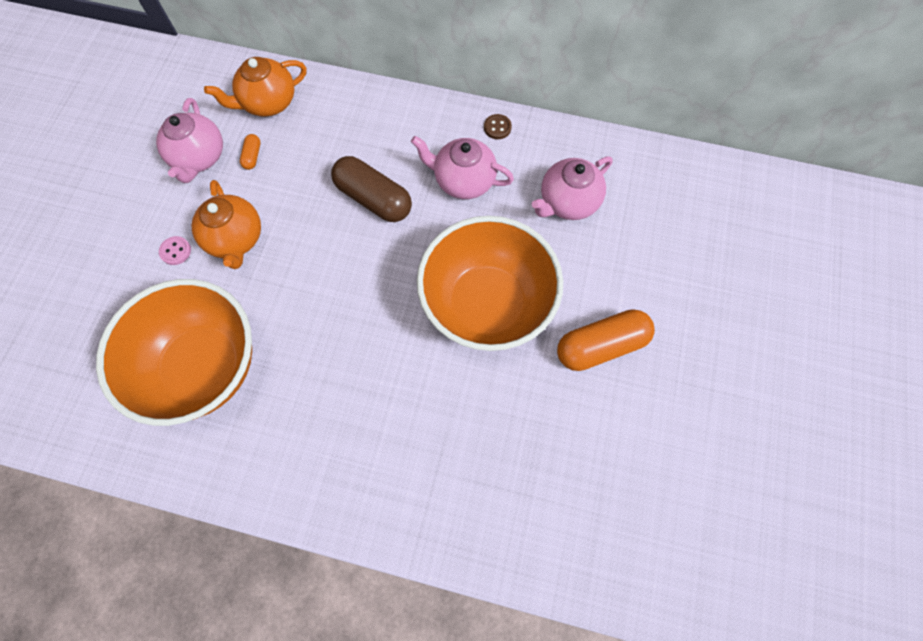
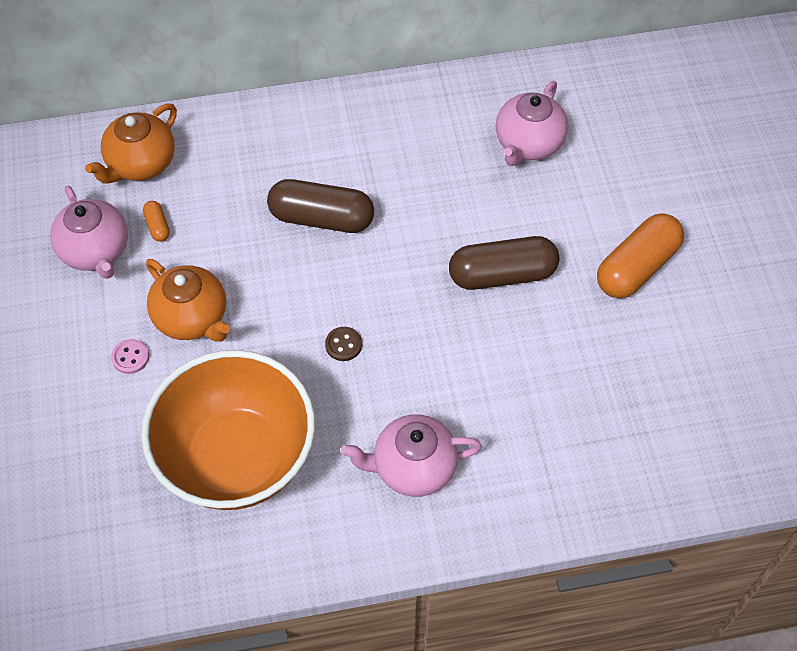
camera: 25 degrees left, 10 degrees down
(463, 181) = (407, 163): pink teapot -> pink teapot (412, 467)
(487, 304) = (502, 274): orange bowl -> brown capsule
(497, 127) = (413, 97): brown button -> brown button (343, 345)

